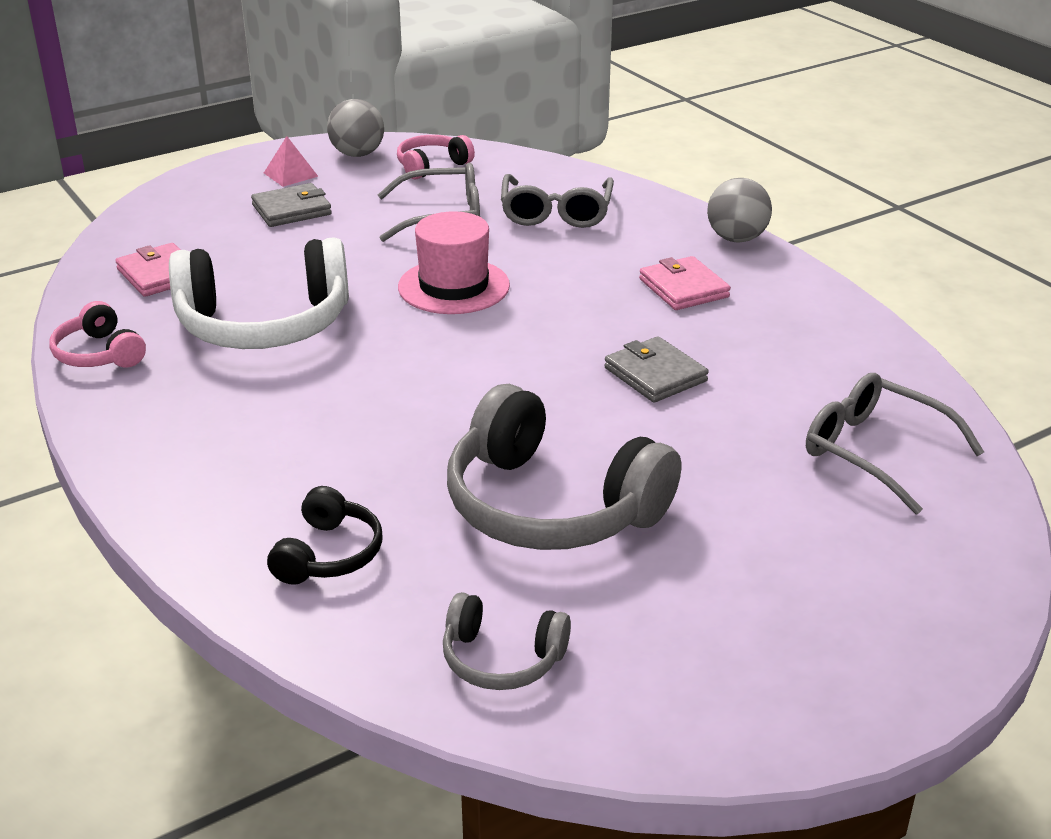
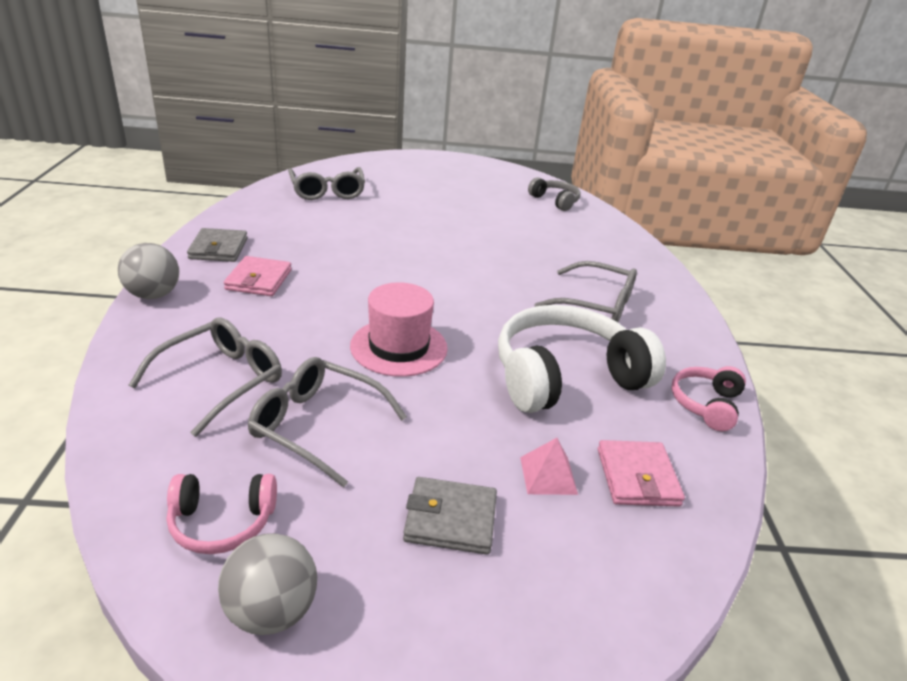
camera: 150 degrees left, 0 degrees up
(99, 354) = (706, 404): pink headphones -> pink headphones turned 150 degrees counterclockwise
(264, 324) = (565, 376): white headphones -> white headphones turned 45 degrees counterclockwise
(277, 427) = (595, 304): none -> grey glasses
(291, 174) = (398, 606): pink pyramid -> pink pyramid (548, 475)
(329, 554) = (600, 246): black headphones -> none
(551, 506) = (488, 225): grey headphones -> none
(655, 374) = (362, 248): grey wallet -> grey wallet (218, 249)

